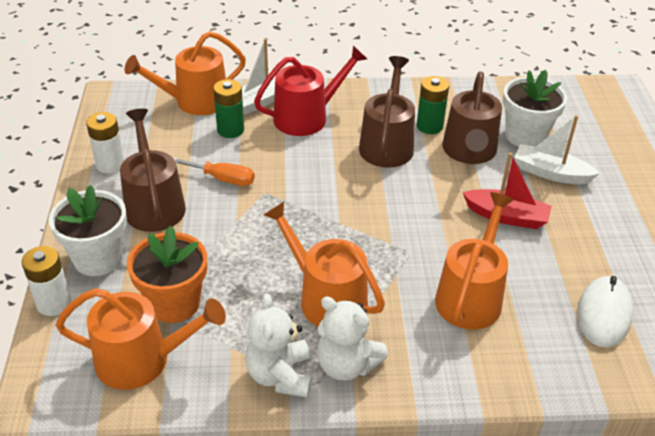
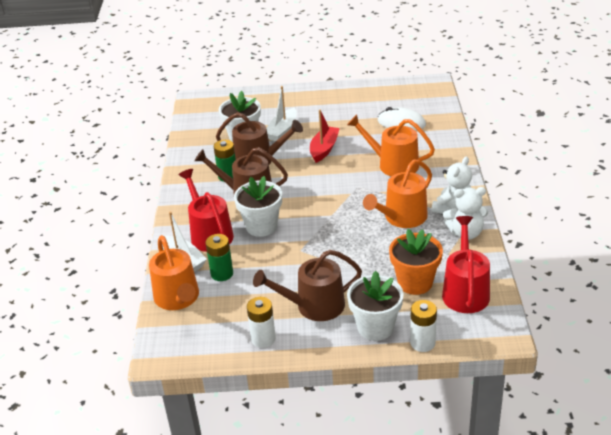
camera: 85 degrees left, 5 degrees down
(141, 360) = (465, 291): orange watering can -> red watering can
(223, 179) = (284, 272): orange screwdriver -> none
(318, 158) = (261, 226): none -> white flower pot

